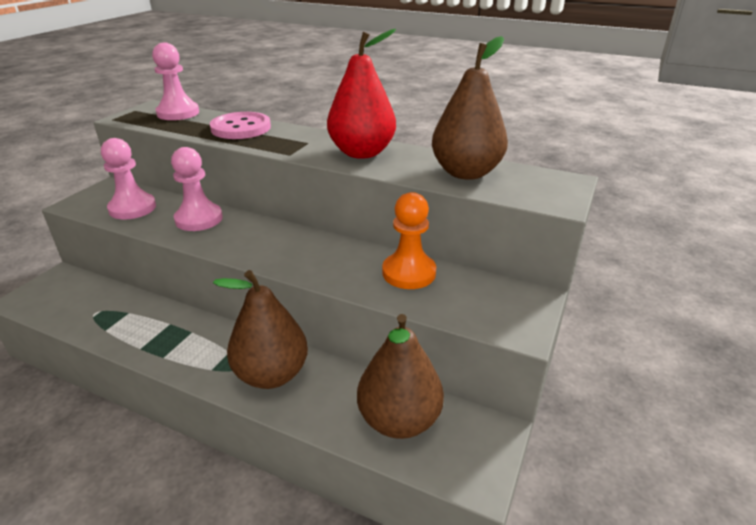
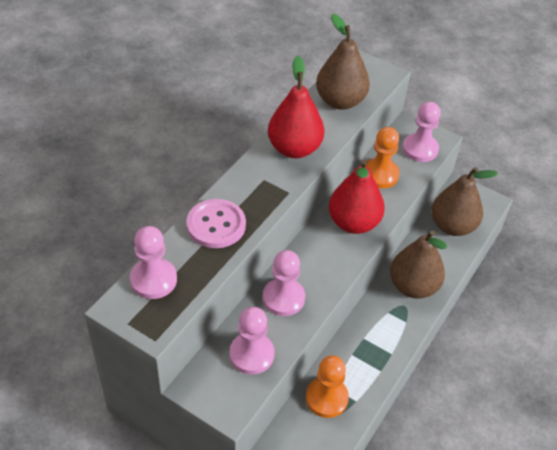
camera: 85 degrees left, 15 degrees up
(116, 308) = (326, 398): none -> orange pawn
(312, 256) = (353, 223): none -> red pear
(482, 308) = (420, 149): none -> pink pawn

